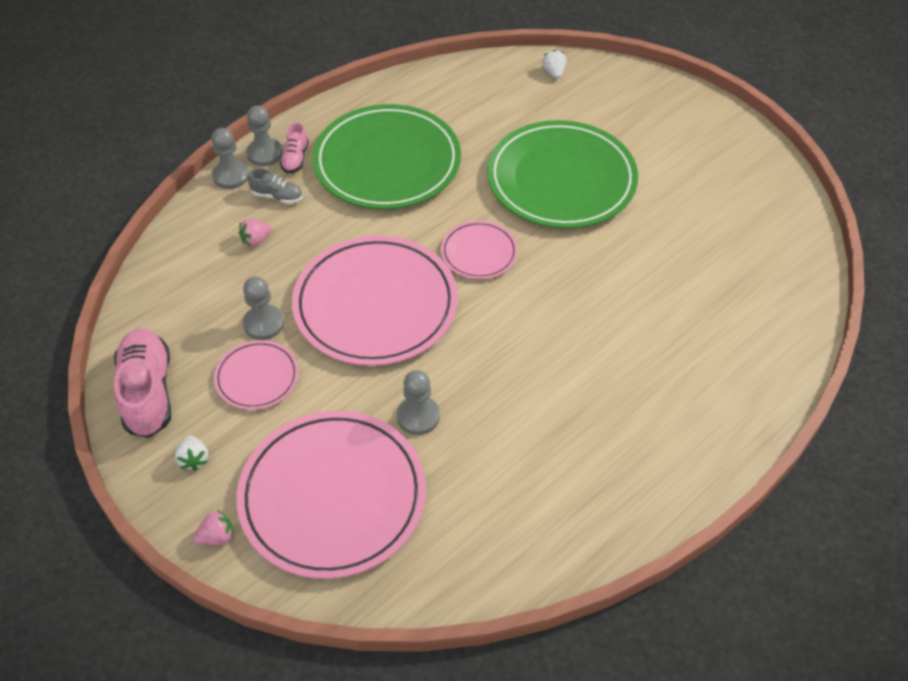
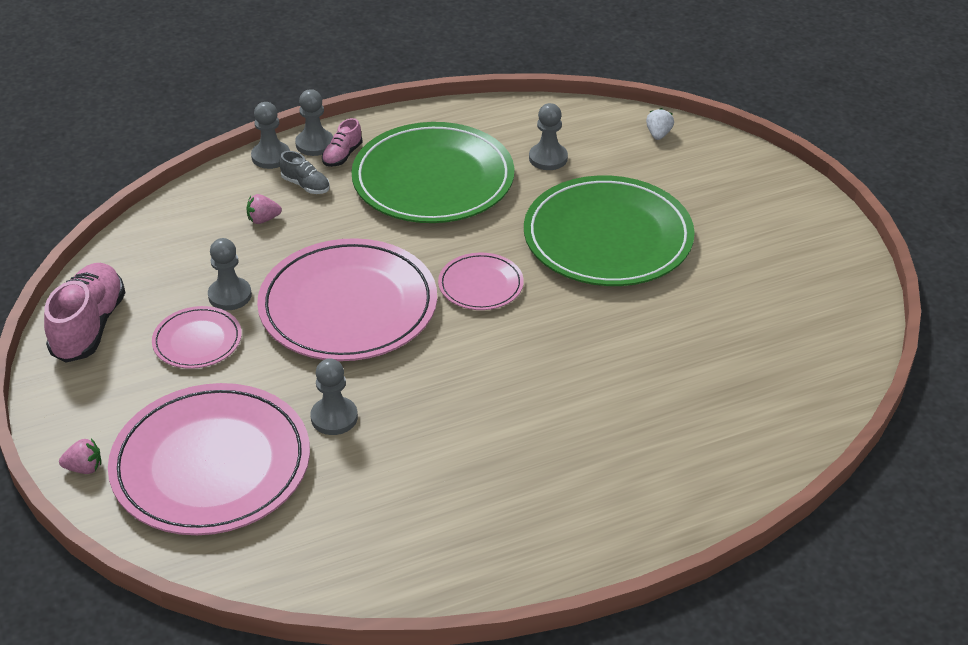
camera: 20 degrees right, 10 degrees down
(194, 459) = (100, 396): white strawberry -> none
(474, 117) = (548, 158): none -> grey pawn

